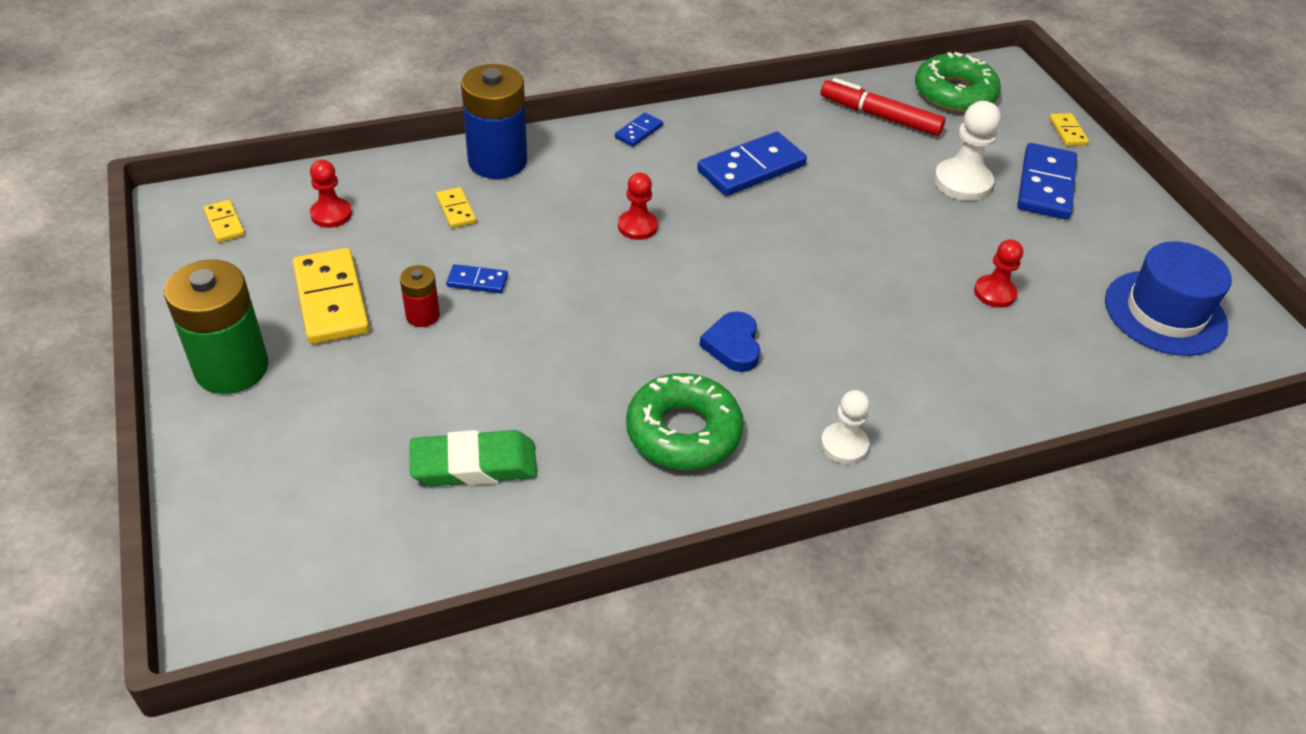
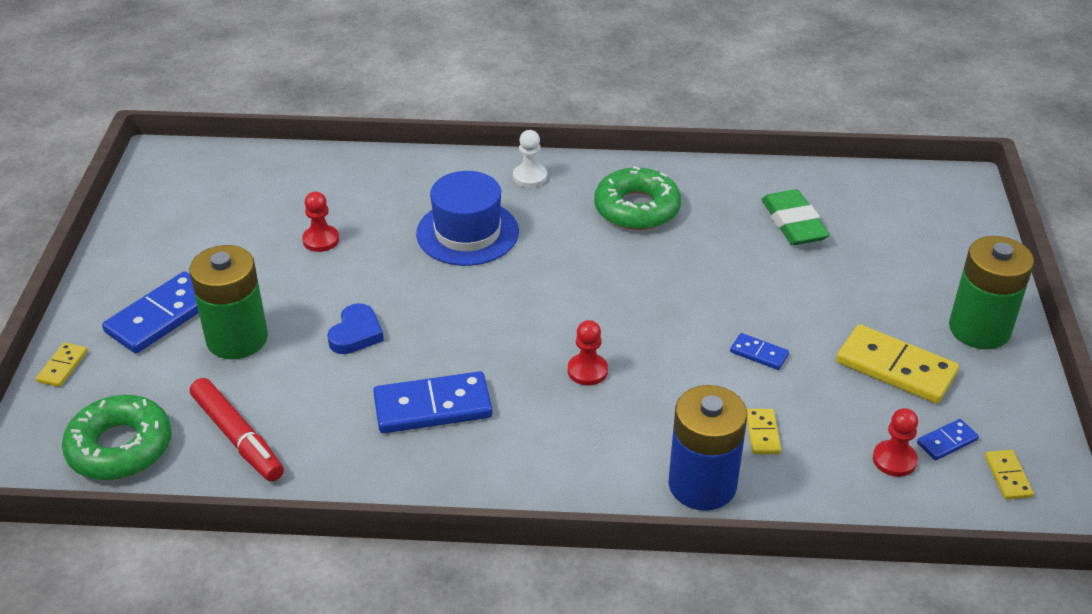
camera: 155 degrees left, 5 degrees down
(331, 300) = (895, 368): yellow domino -> yellow domino turned 60 degrees counterclockwise
(422, 315) = (814, 334): red battery -> none
(474, 465) = (793, 223): green eraser -> green eraser turned 60 degrees clockwise
(639, 132) = (525, 486): blue domino -> blue domino (947, 441)
(733, 345) = (565, 252): blue heart -> blue heart (356, 333)
(962, 182) = (237, 339): white pawn -> green battery
(1165, 313) = (206, 196): blue hat -> blue hat (467, 233)

